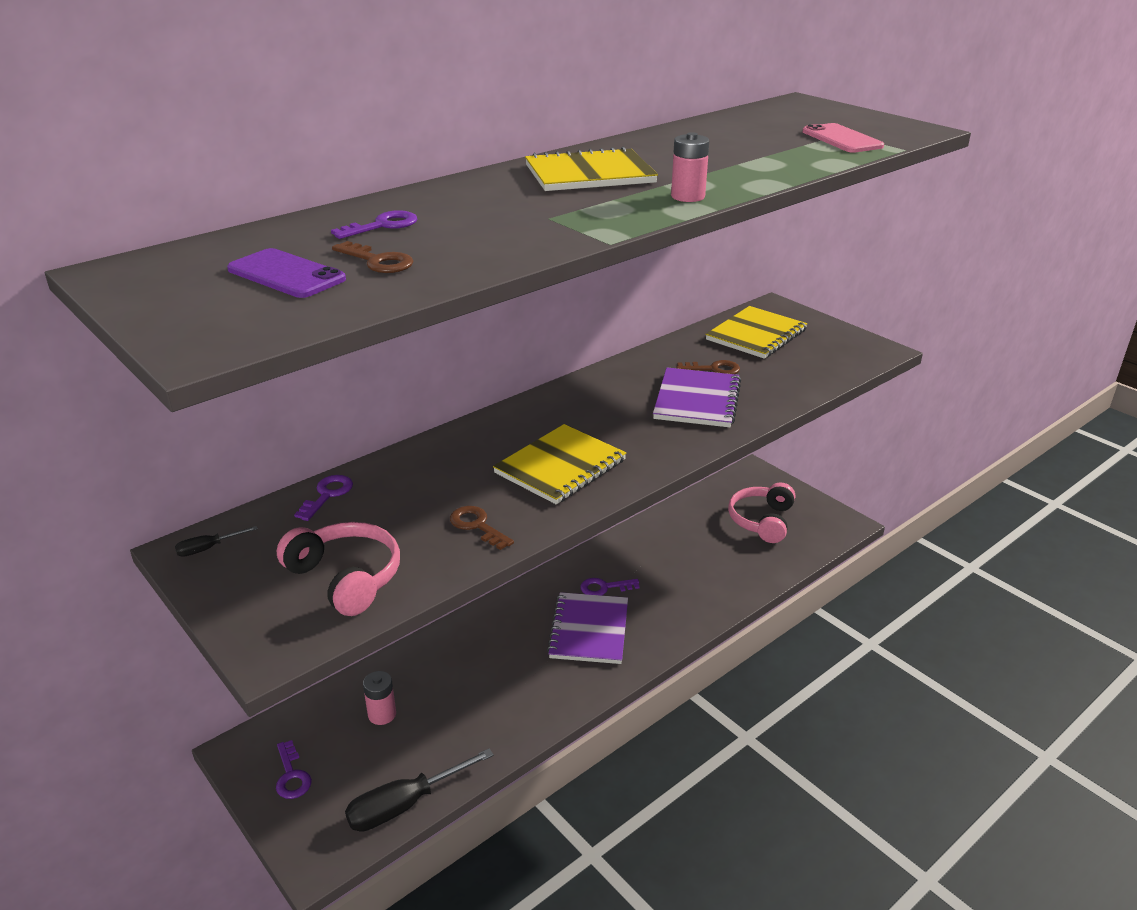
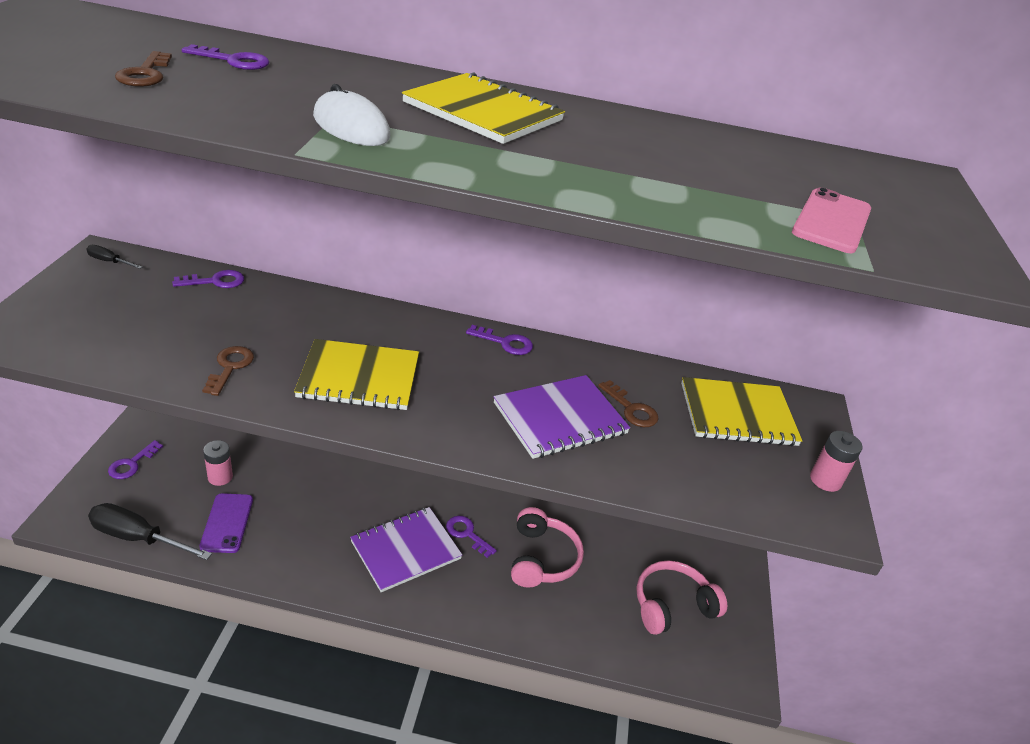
camera: 45 degrees right, 5 degrees up
(286, 274) = (85, 51): purple phone -> purple phone (227, 523)
(346, 578) = (112, 332): pink headphones -> pink headphones (542, 558)
(576, 217) = (351, 127): none -> white mouse
(585, 387) = (505, 342): none -> purple key
(688, 197) = (485, 167): pink battery -> pink battery (825, 480)

